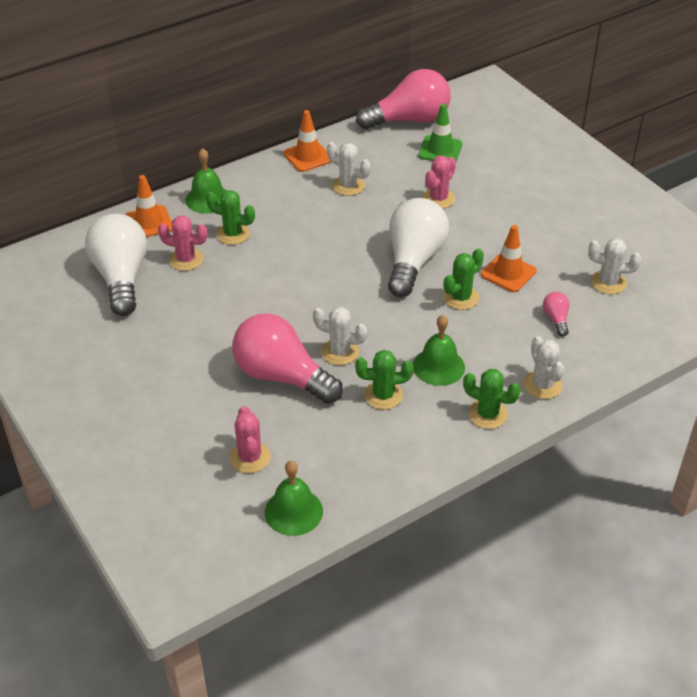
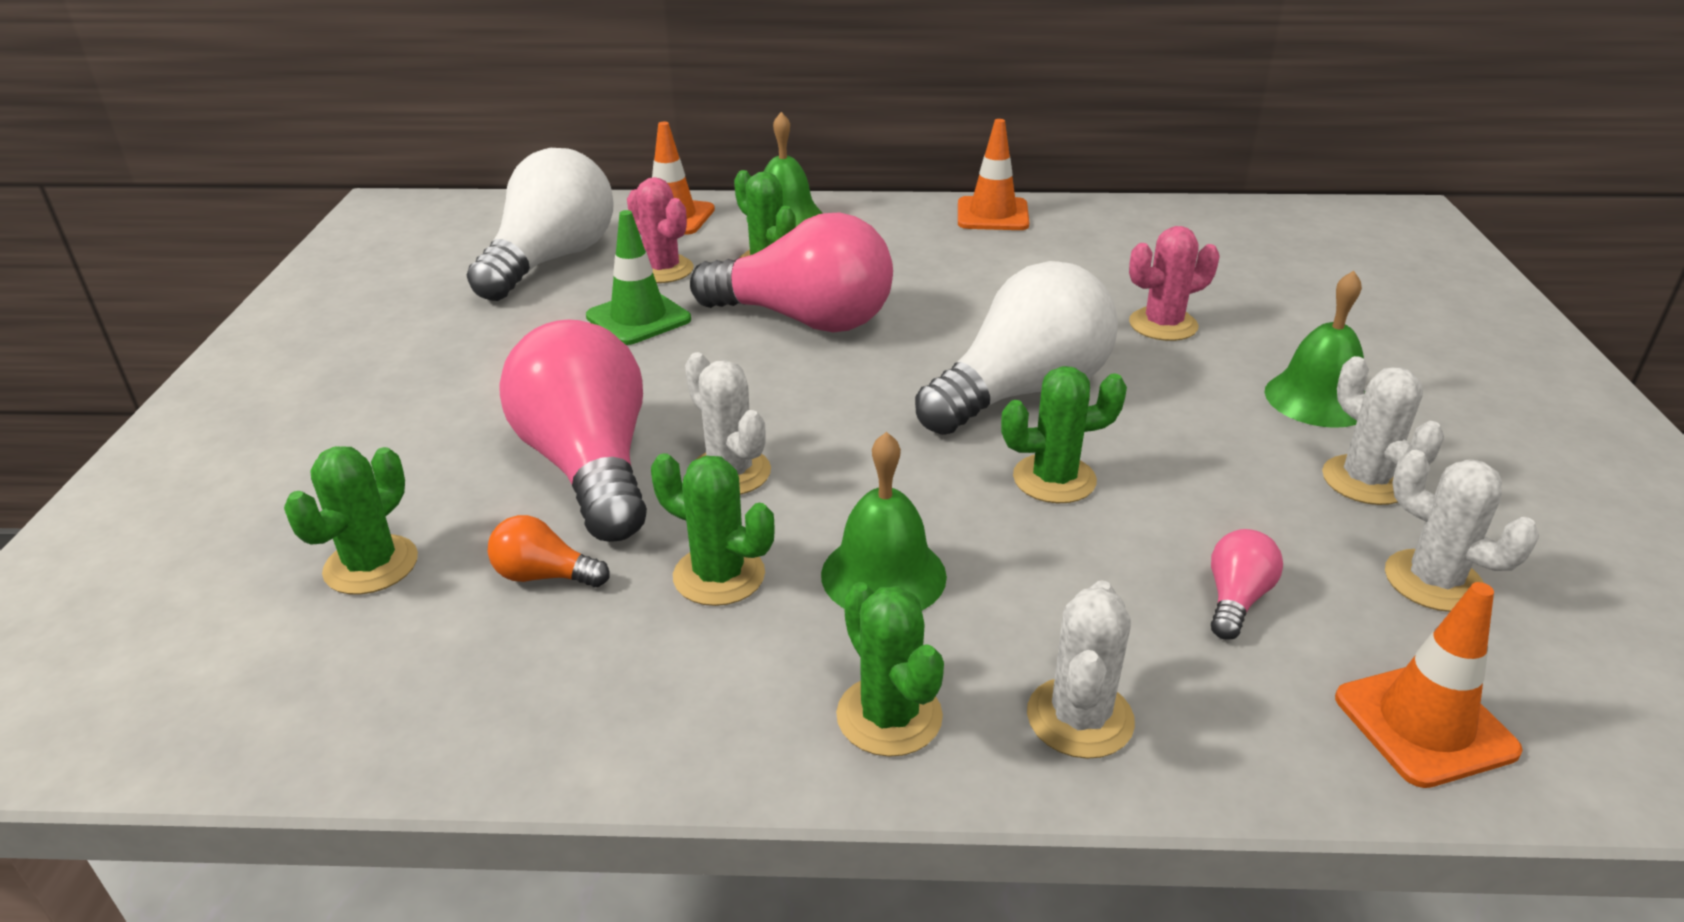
camera: 35 degrees right, 10 degrees down
(250, 457) = (371, 565): pink cactus -> green cactus
(293, 511) = (302, 699): green bell -> green bell (1317, 399)
(321, 427) = (544, 576): none -> orange light bulb
(348, 186) = (1018, 263): white cactus -> white cactus (1365, 480)
(409, 120) = (1213, 218): pink light bulb -> pink light bulb (804, 320)
(440, 150) = (1232, 266): green traffic cone -> green traffic cone (638, 318)
(508, 273) = (1197, 477): orange traffic cone -> orange traffic cone (1424, 724)

